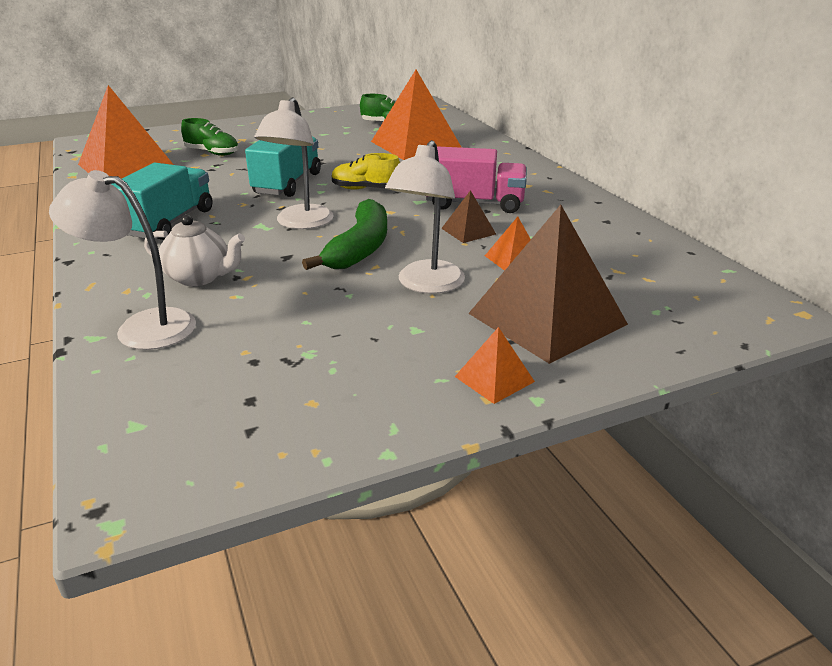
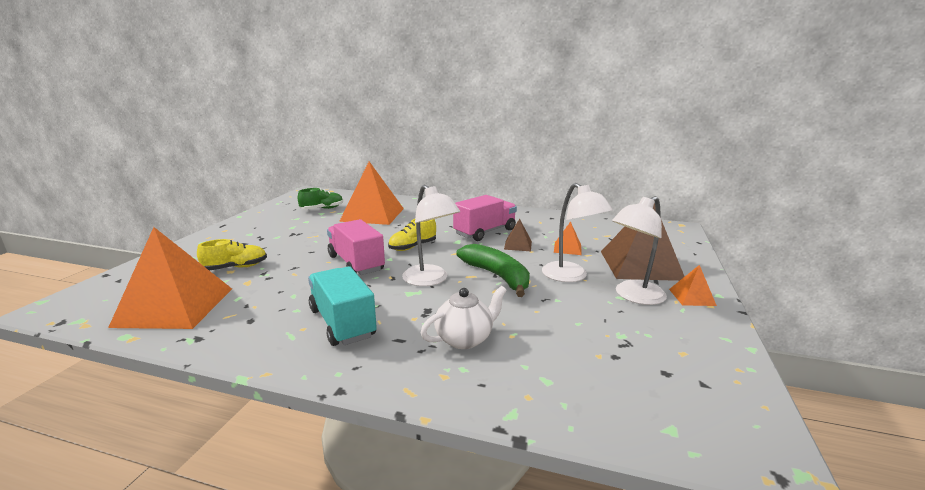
camera: 50 degrees left, 10 degrees down
(142, 327) = (519, 386): white lamp -> white lamp (633, 296)
(212, 153) = (236, 267): green shoe -> yellow shoe
(287, 184) = (356, 263): turquoise truck -> pink truck

